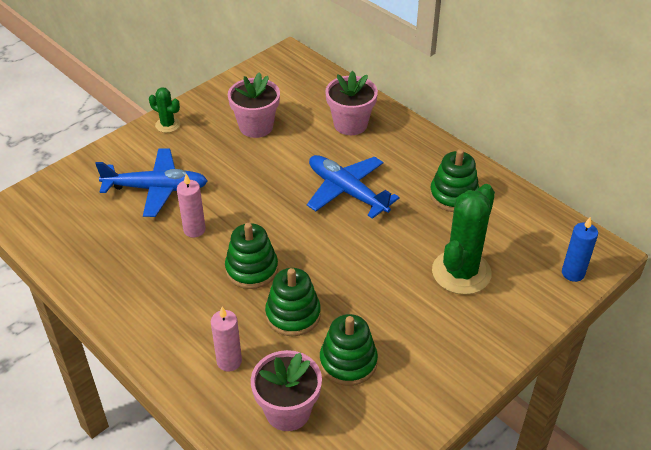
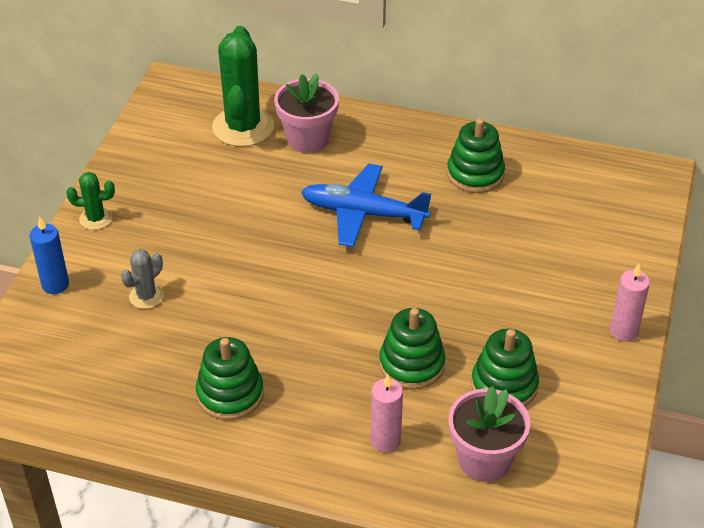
camera: 30 degrees left, 0 degrees up
(156, 188) = (146, 296): blue plane -> grey cactus
(194, 230) = (231, 323): pink candle -> pink candle (623, 331)
(252, 269) = (330, 337): green stacking toy -> green stacking toy (230, 394)
(256, 126) = (203, 181): pink flower pot -> none
(461, 272) = (542, 249): green cactus -> green cactus (243, 127)
(573, 273) = (644, 206): blue candle -> blue candle (55, 284)

